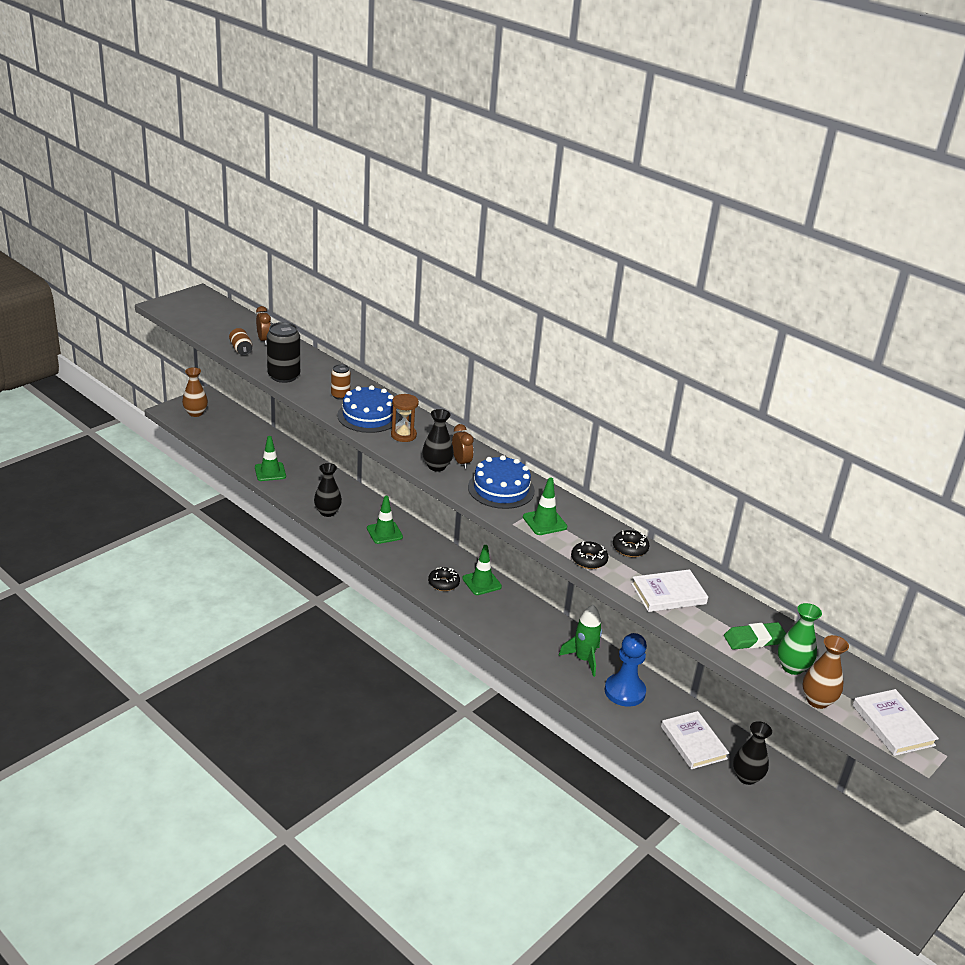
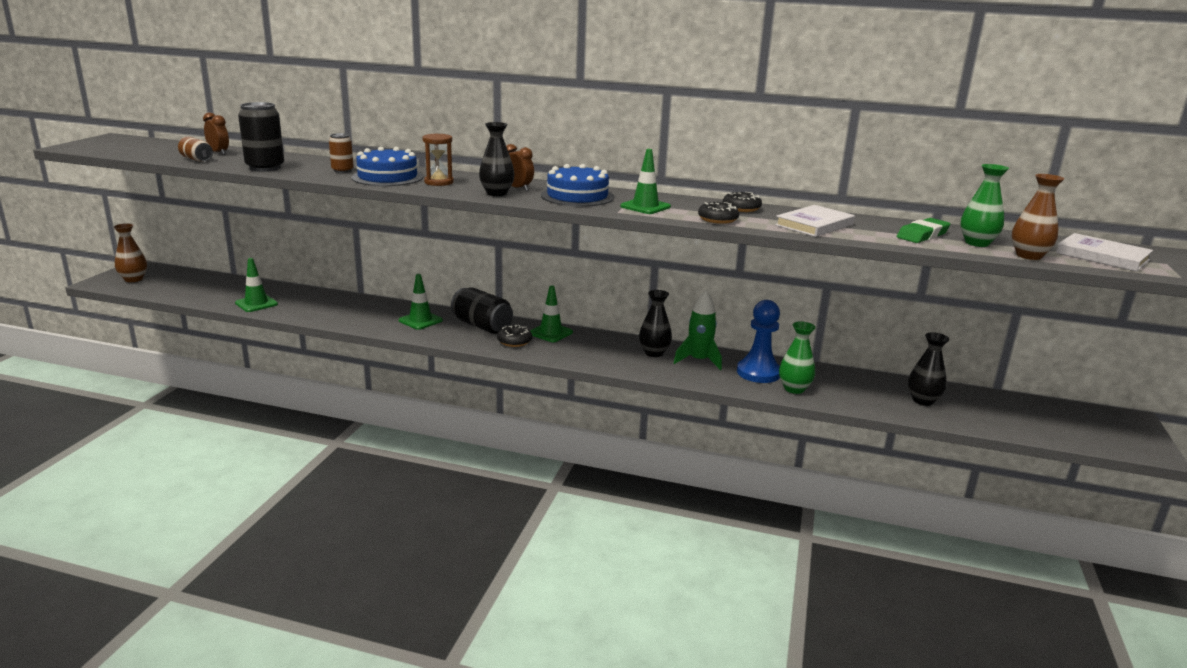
camera: 25 degrees left, 10 degrees down
(327, 512) = (346, 319): black vase -> black vase (654, 353)
(430, 555) = (482, 326): none -> black can
(639, 721) = (794, 389): none -> green vase
(693, 742) = (854, 390): white book -> none

